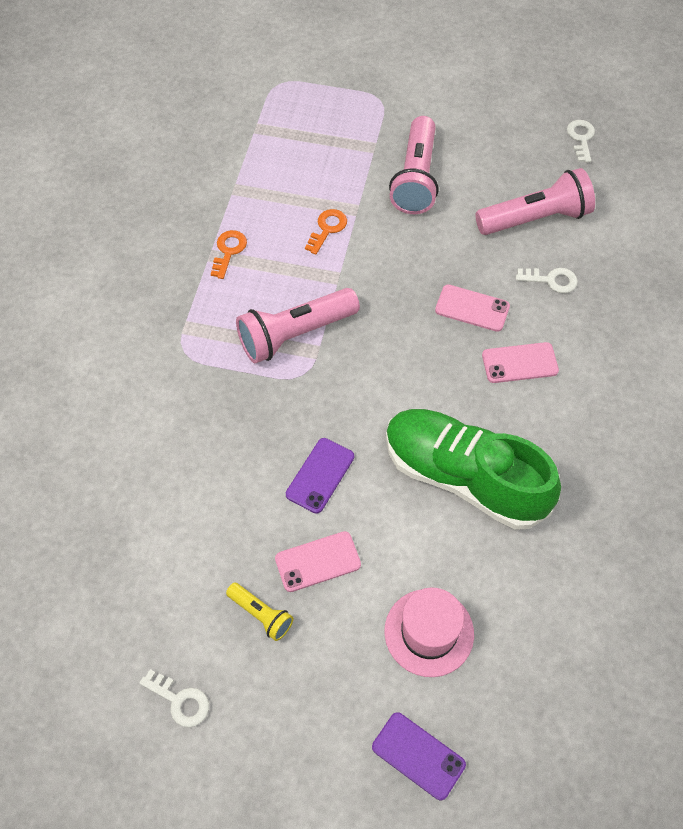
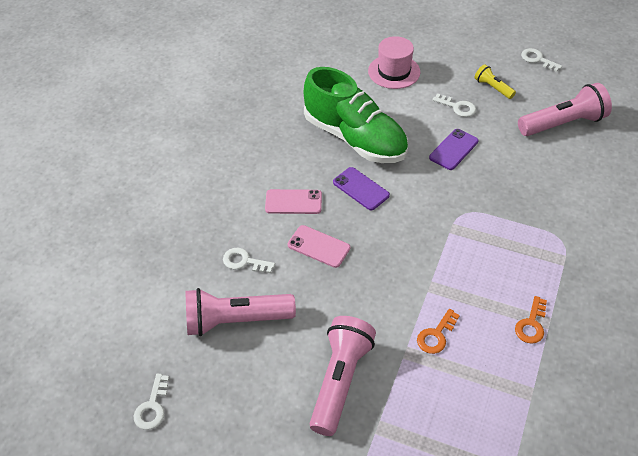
camera: 170 degrees left, 10 degrees down
(295, 334) = (469, 243): pink flashlight -> pink flashlight (563, 123)
(318, 561) = (457, 107): pink phone -> white key
(418, 756) = (408, 30): purple phone -> purple phone (361, 189)

